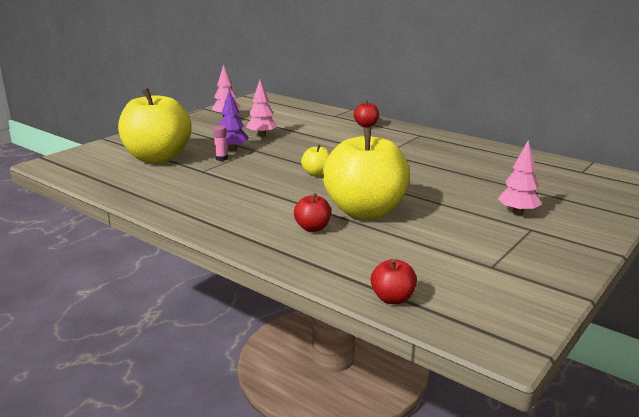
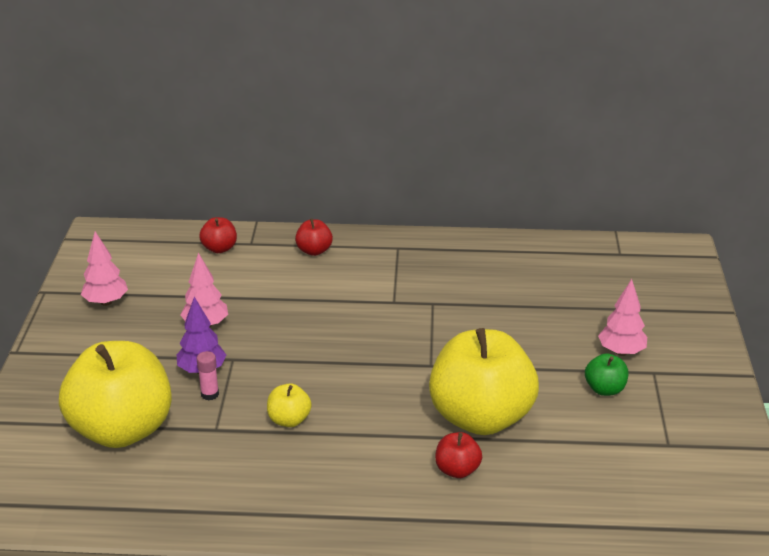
camera: 35 degrees left, 10 degrees up
(317, 174) = (360, 374): yellow apple -> yellow apple (289, 420)
(392, 298) = (631, 532): red apple -> red apple (219, 248)
(478, 225) = (604, 389): none -> green apple

